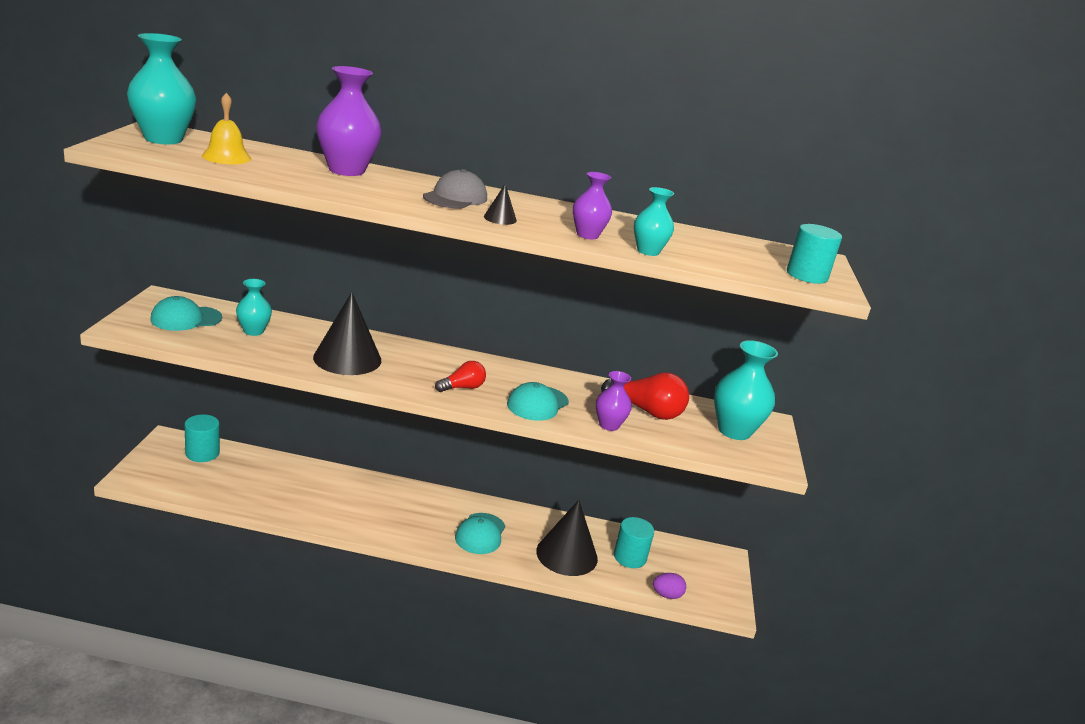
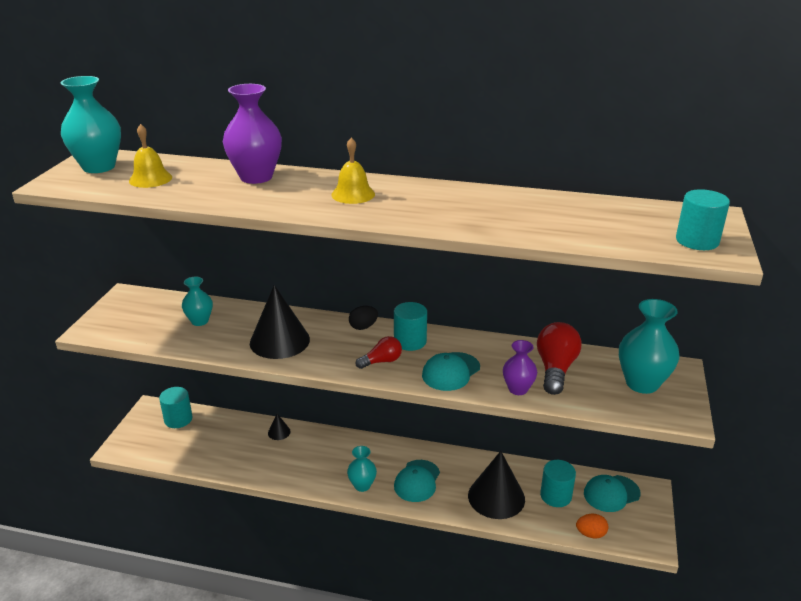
camera: 10 degrees right, 5 degrees up
(186, 319) = (143, 315): turquoise cap -> turquoise cap (611, 493)
(440, 354) = (363, 327): none -> black egg
(455, 198) = (353, 194): grey cap -> yellow bell
(492, 372) = (410, 341): none -> turquoise cylinder
(500, 218) = (392, 213): black cone -> black cone (279, 432)
(587, 235) = (475, 221): purple vase -> none
(646, 411) = (555, 369): red light bulb -> red light bulb turned 105 degrees counterclockwise
(648, 251) = (534, 233): turquoise vase -> turquoise vase (362, 485)
(667, 595) = (590, 534): purple egg -> orange egg

